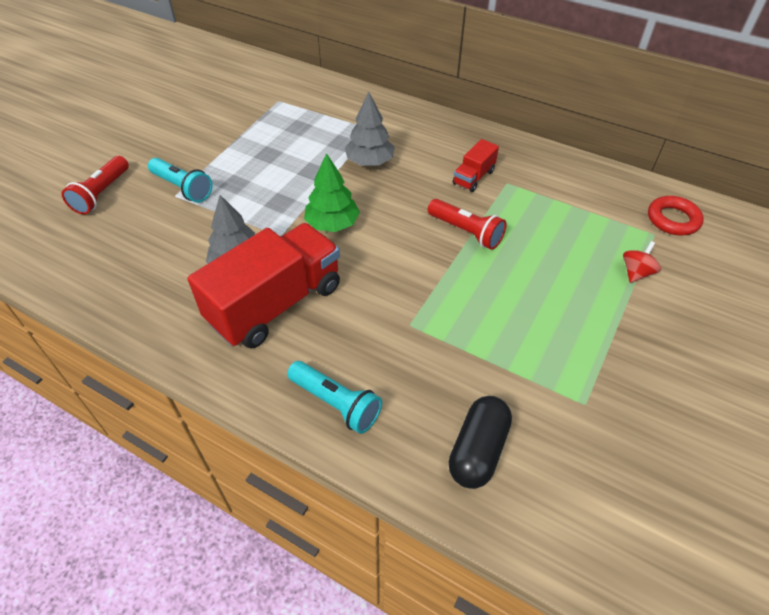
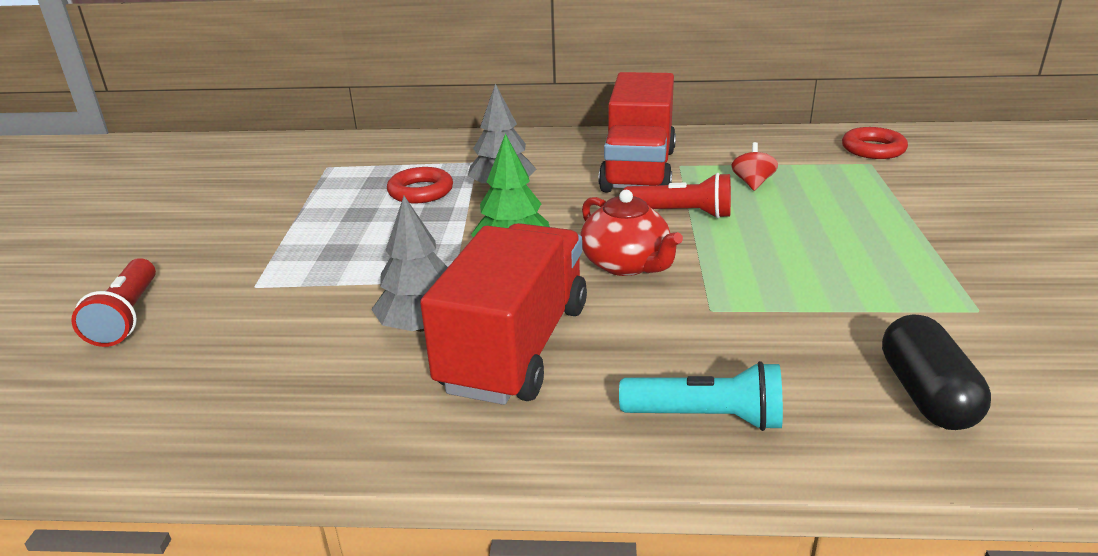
camera: 25 degrees left, 20 degrees down
(183, 188) = (261, 275): turquoise flashlight -> none
(317, 146) = (421, 191): none -> red ring
(391, 264) = (626, 264): none -> red teapot
(473, 177) = (638, 170): red truck -> red truck, size x2.18
(636, 273) = (891, 194): red spinning top -> red spinning top (752, 183)

